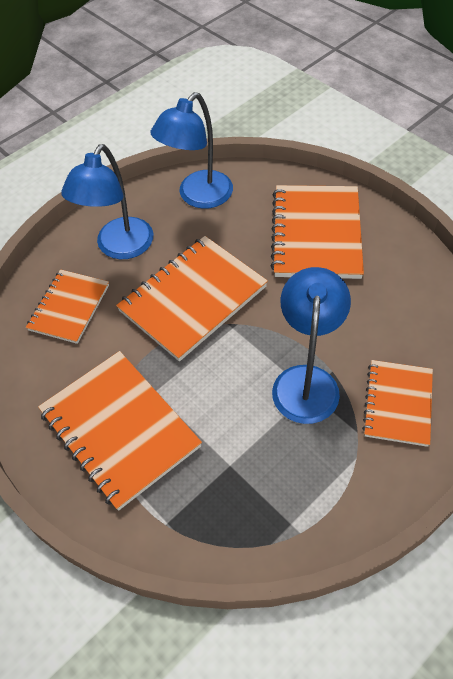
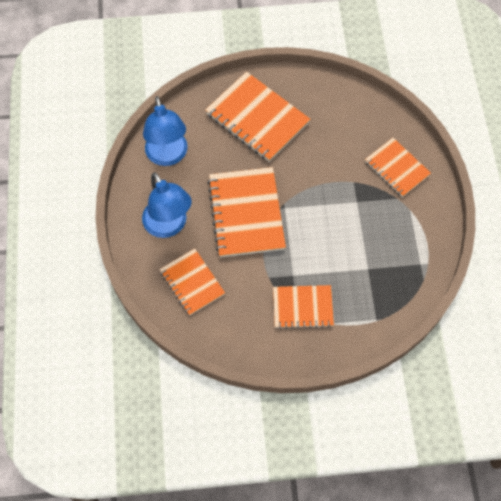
camera: 55 degrees left, 10 degrees up
(120, 429) = (302, 307): orange notebook -> orange notebook, size x0.62
(306, 381) = (349, 198): blue lamp -> none

